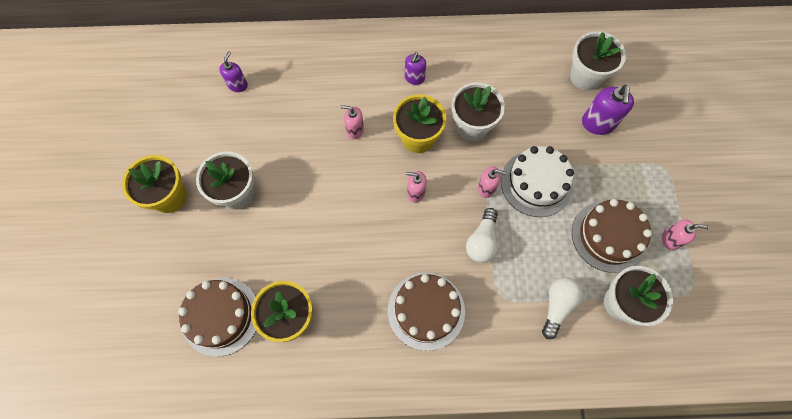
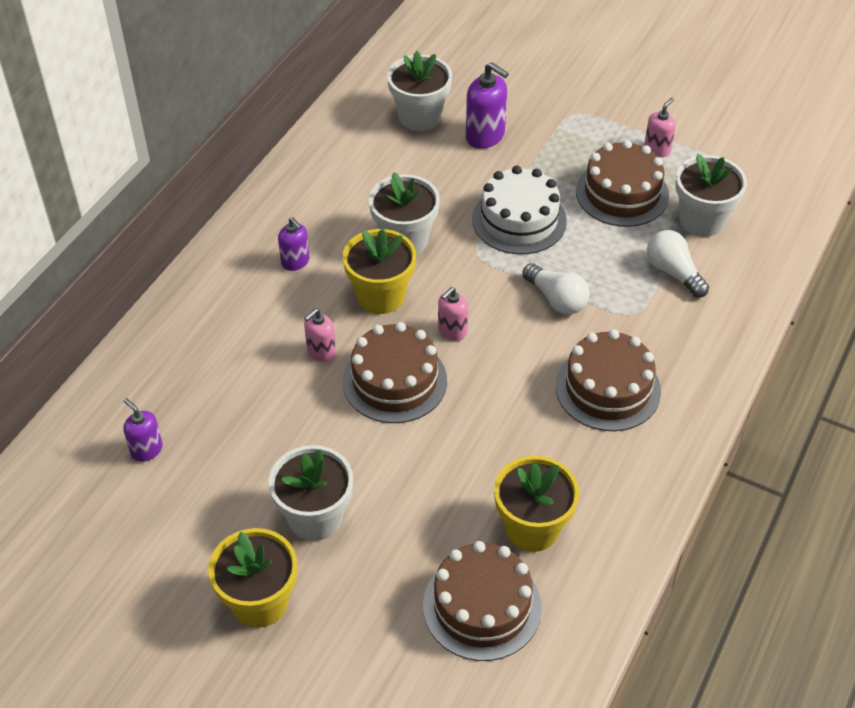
camera: 60 degrees left, 20 degrees down
(357, 181) = (394, 381): none -> brown cake
(486, 188) = (494, 264): pink soap dispenser -> none

